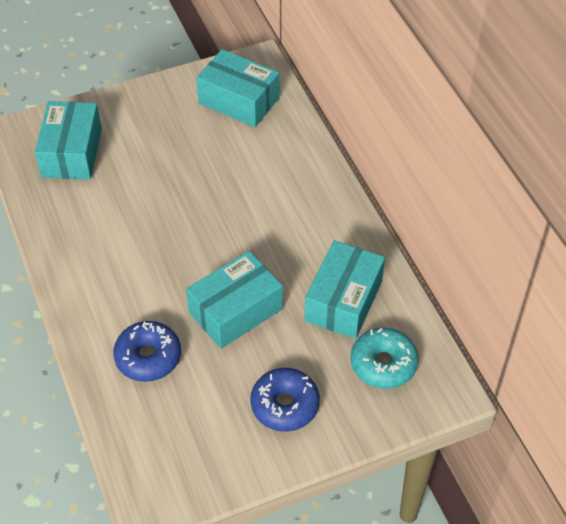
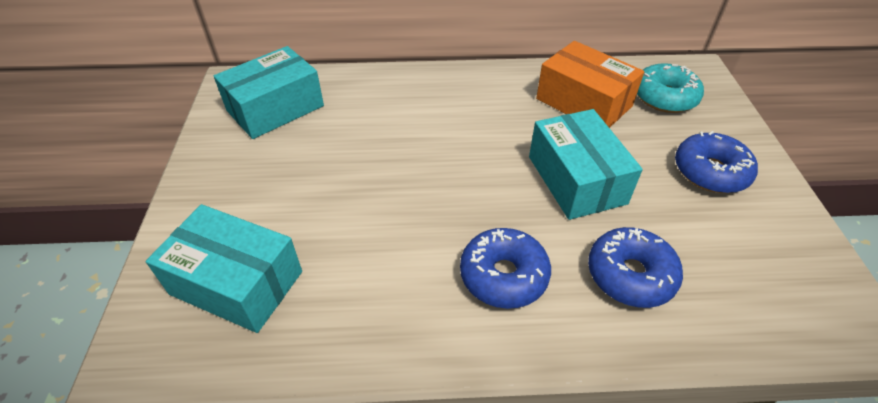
camera: 70 degrees left, 5 degrees down
(122, 284) = (503, 275): none -> blue donut
(343, 300) = (583, 102): turquoise box -> orange box

